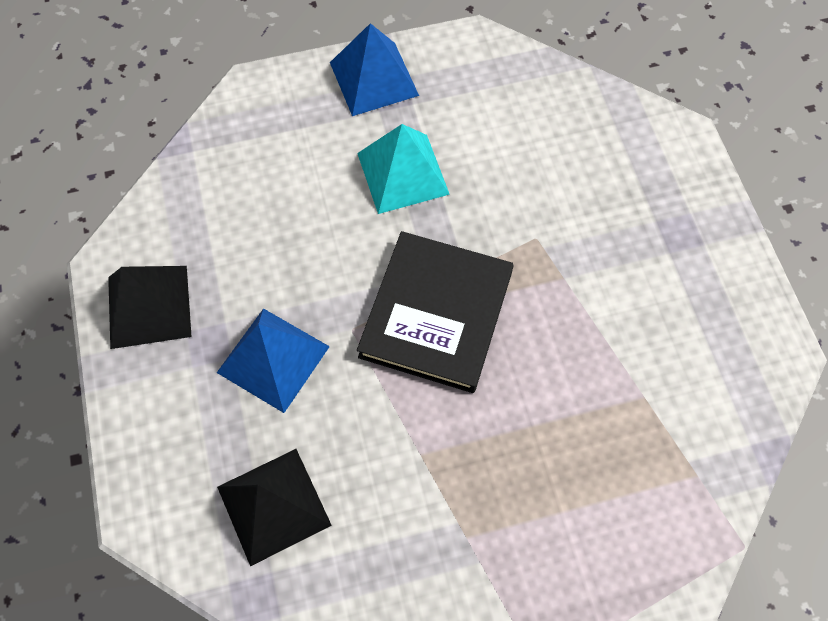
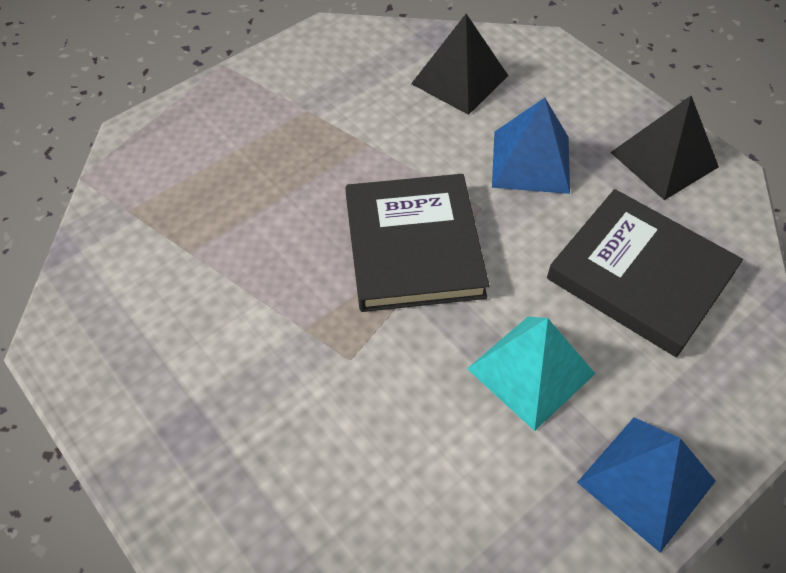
camera: 155 degrees right, 10 degrees down
(264, 209) = (640, 275): none -> black book

